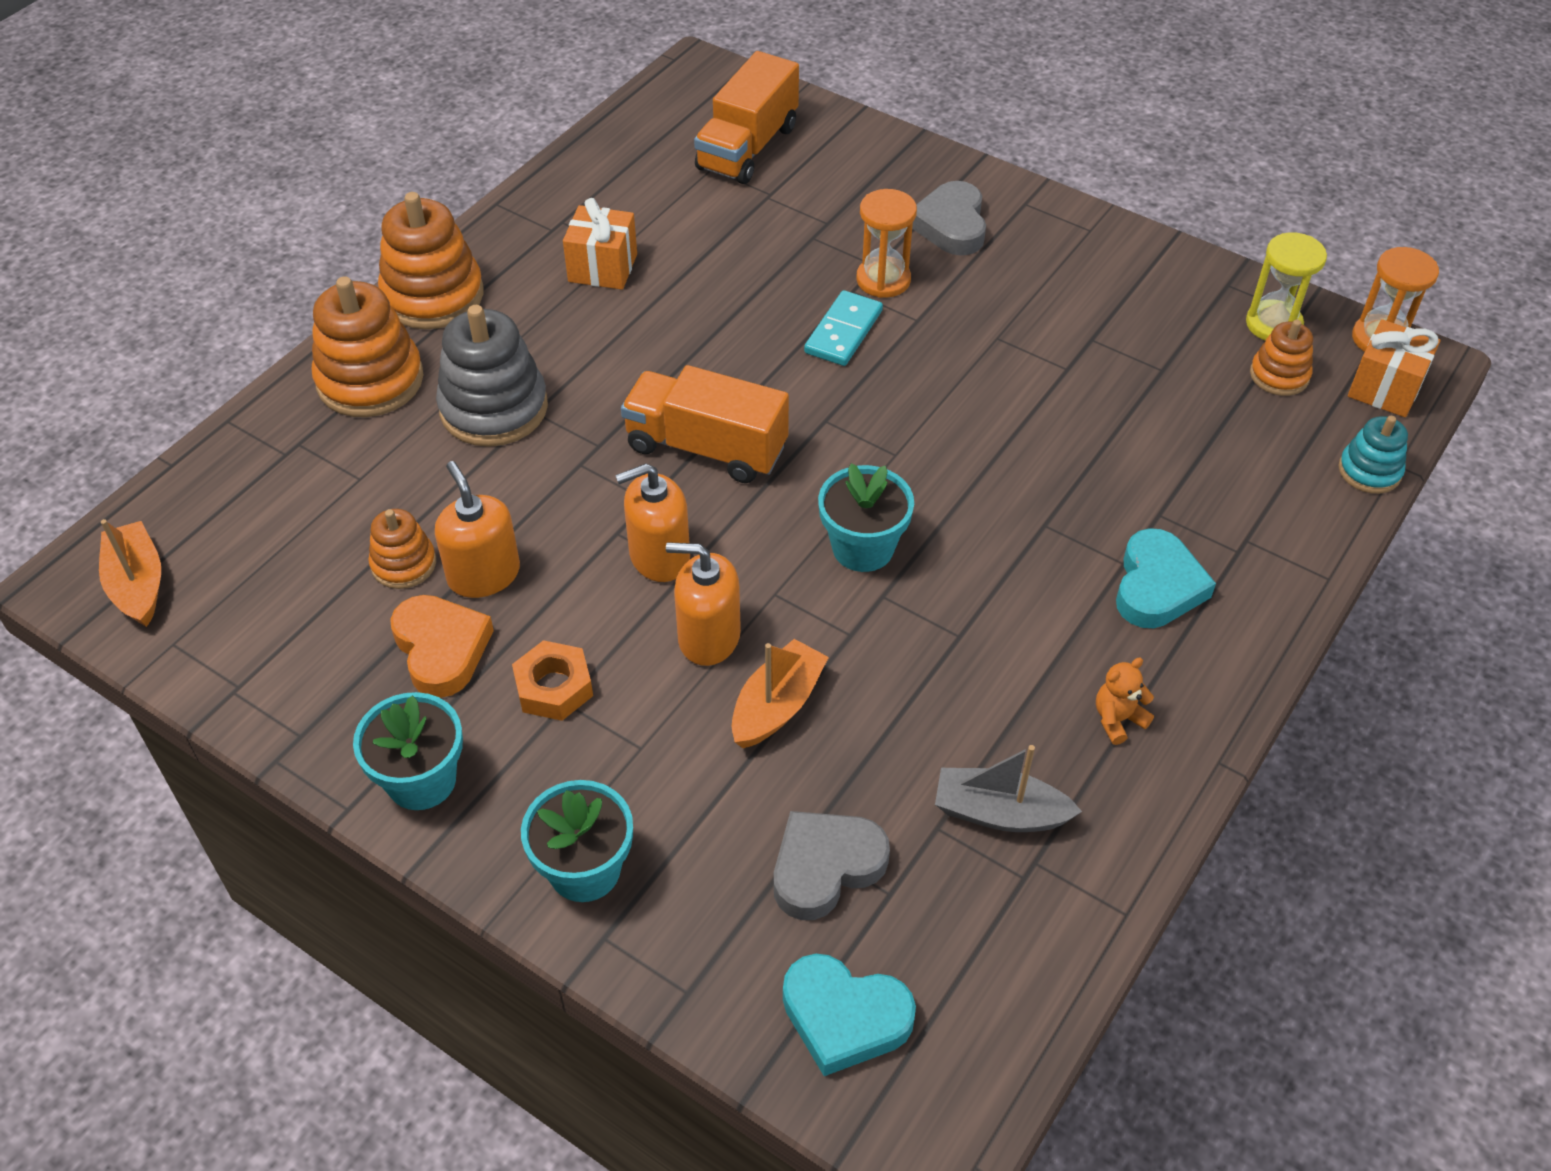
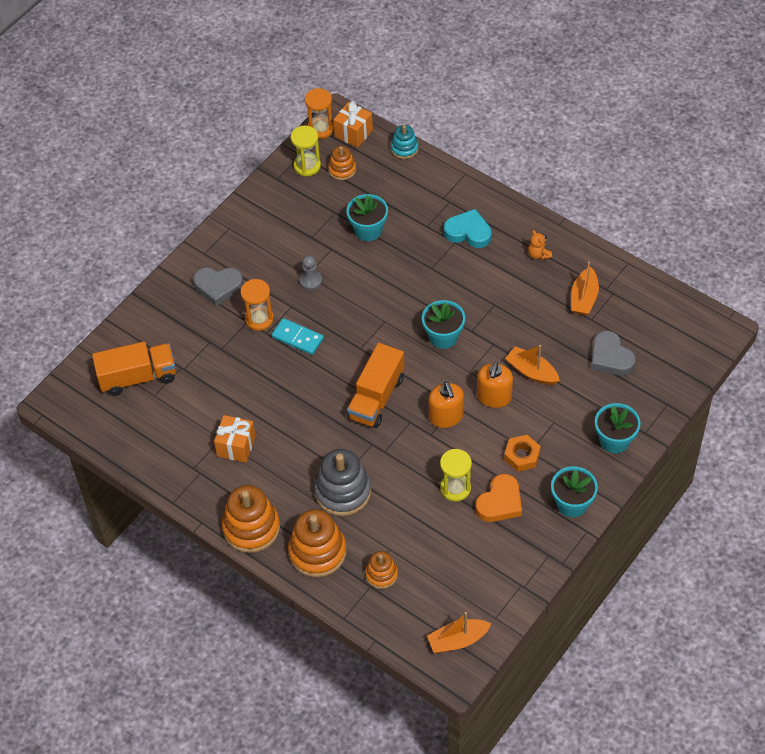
camera: 85 degrees left, 5 degrees up
(403, 564) = (447, 523): orange stacking toy -> orange stacking toy (381, 574)
(441, 649) = (500, 502): orange heart -> orange heart turned 150 degrees clockwise
(484, 574) = (455, 488): orange soap dispenser -> yellow hourglass
(747, 148) = (138, 377): orange truck -> orange truck turned 45 degrees counterclockwise
(844, 1017) = (674, 354): turquoise heart -> none
(983, 343) = (310, 280): none -> grey pawn
(999, 812) = (584, 298): grey boat -> orange boat
(1127, 421) = (368, 230): none -> turquoise flower pot

